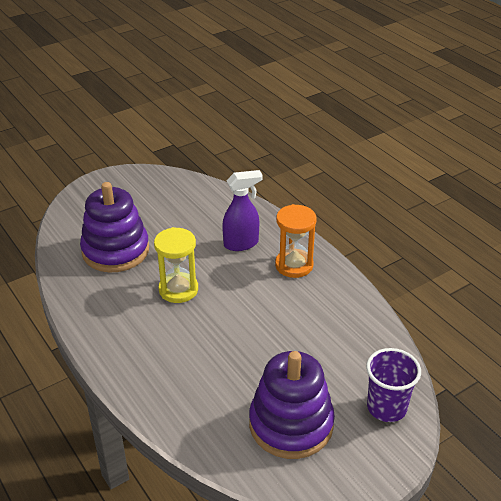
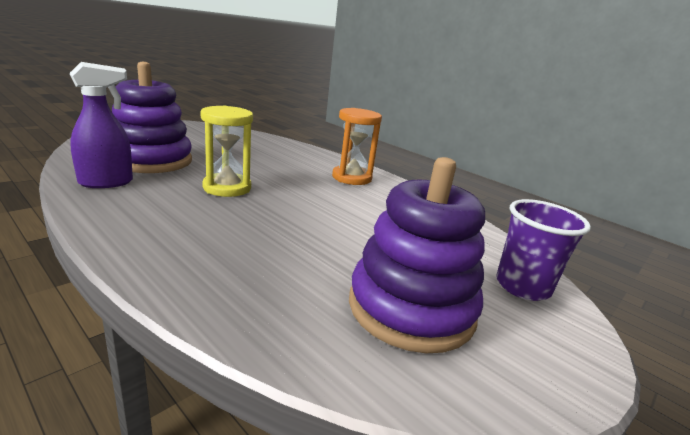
camera: 15 degrees left, 15 degrees down
(241, 244) = (293, 163): purple spray bottle -> purple spray bottle (107, 182)

